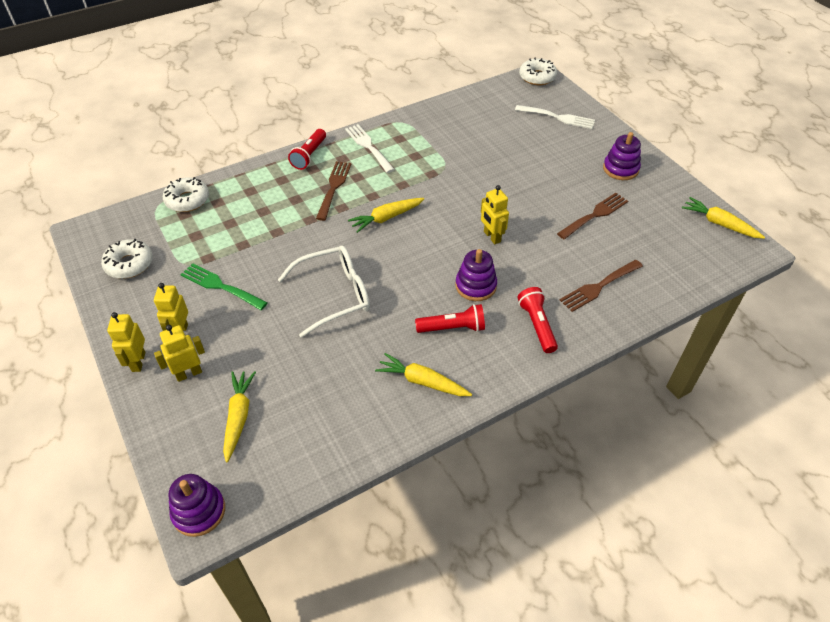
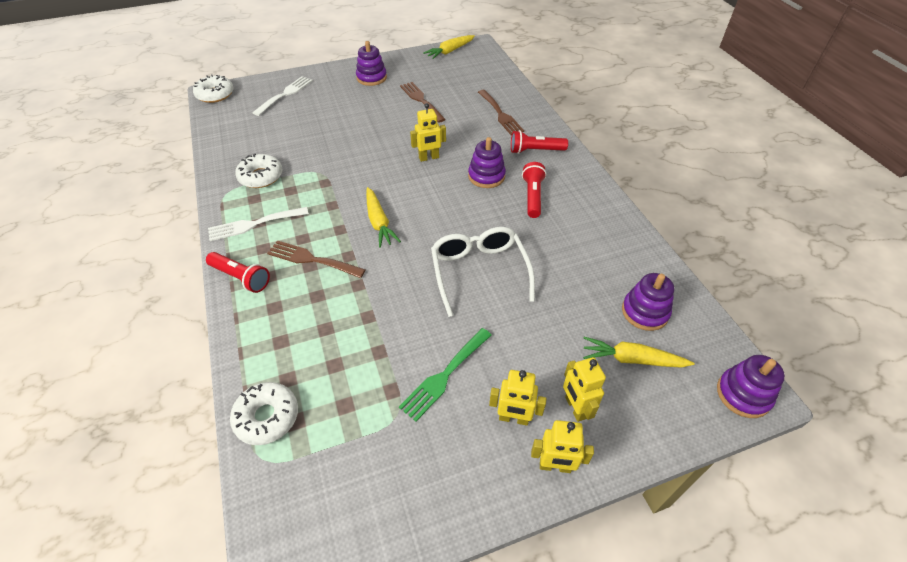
camera: 80 degrees left, 0 degrees up
(129, 264) = (377, 491): white donut -> white donut (261, 176)
(297, 430) = (645, 312): none -> purple stacking toy
(422, 381) = (590, 222): yellow carrot -> none

